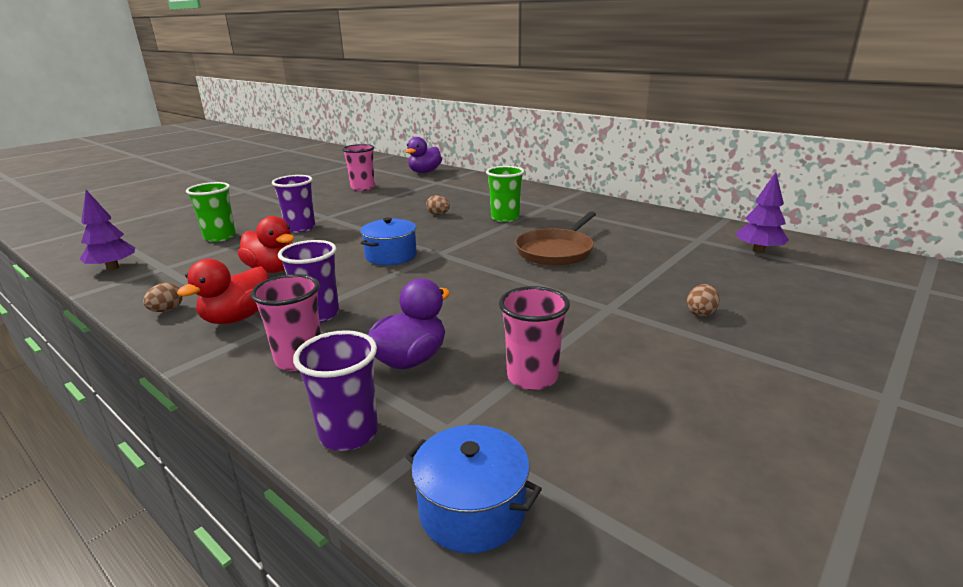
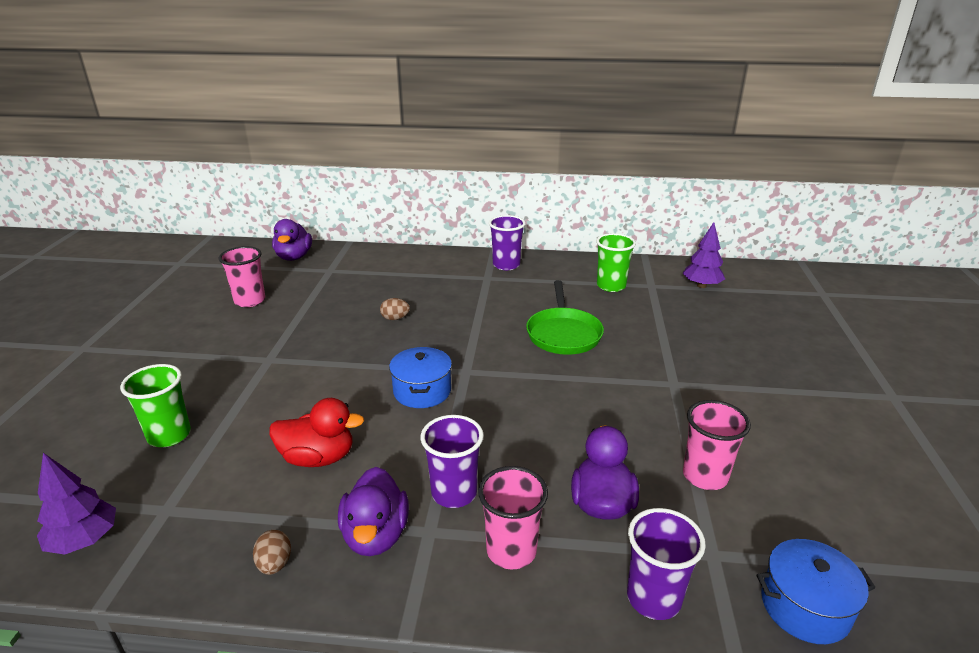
camera: 35 degrees left, 5 degrees up
(237, 318) = (375, 535): red duck -> purple duck
(300, 228) = (260, 386): purple cup -> purple cup (506, 265)
(505, 218) = (468, 304): green cup -> green cup (611, 286)
(556, 251) = (563, 334): brown pan -> green pan
(701, 313) = (734, 364): brown egg -> none

